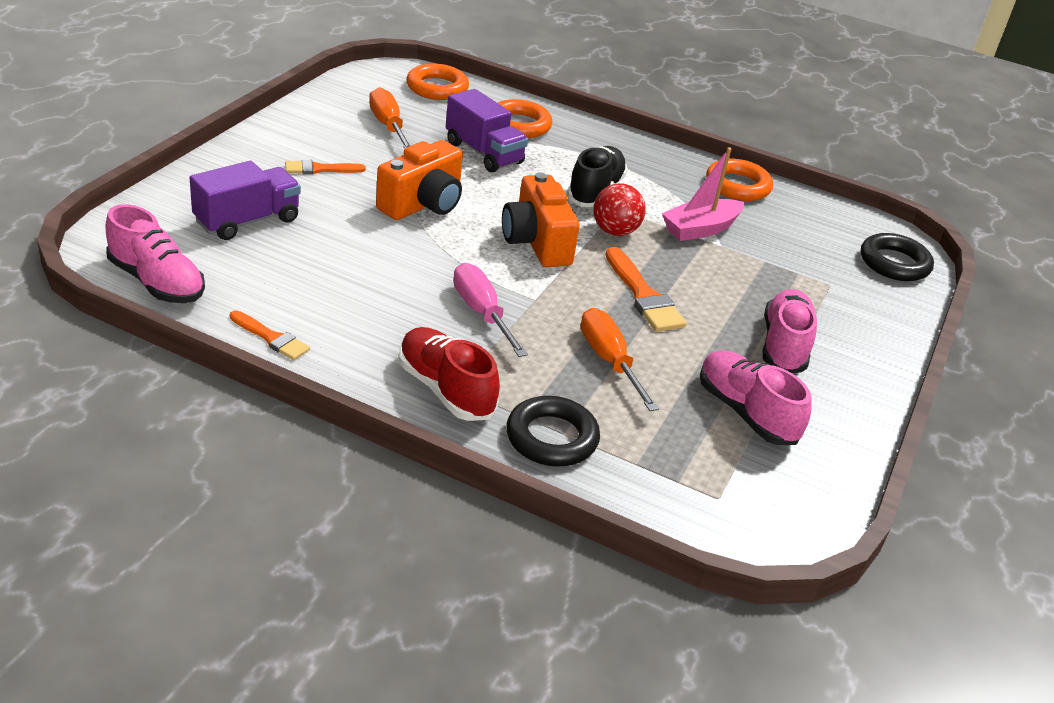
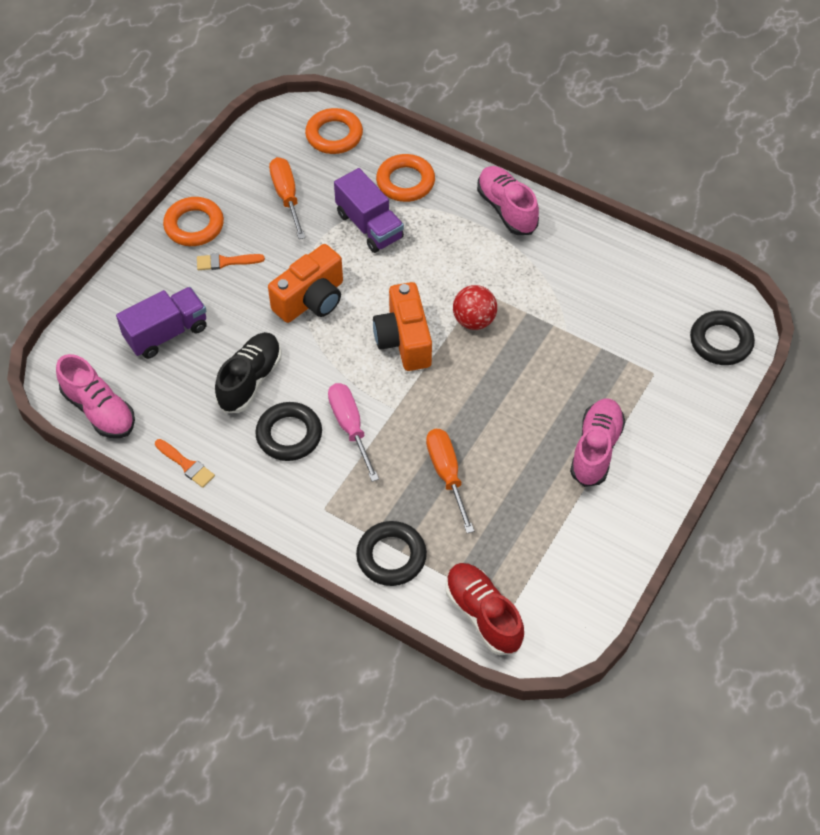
camera: 10 degrees right, 20 degrees up
(405, 316) = (289, 435): none -> black ring
(445, 389) = (315, 511): red shoe -> red shoe (483, 614)
(595, 191) = (463, 269): black shoe -> black shoe (250, 380)
(643, 295) = (486, 398): orange brush -> none
(700, 229) = (551, 311): pink boat -> none
(737, 186) = (597, 249): orange ring -> orange ring (194, 225)
(745, 412) = (548, 524): pink shoe -> pink shoe (506, 209)

